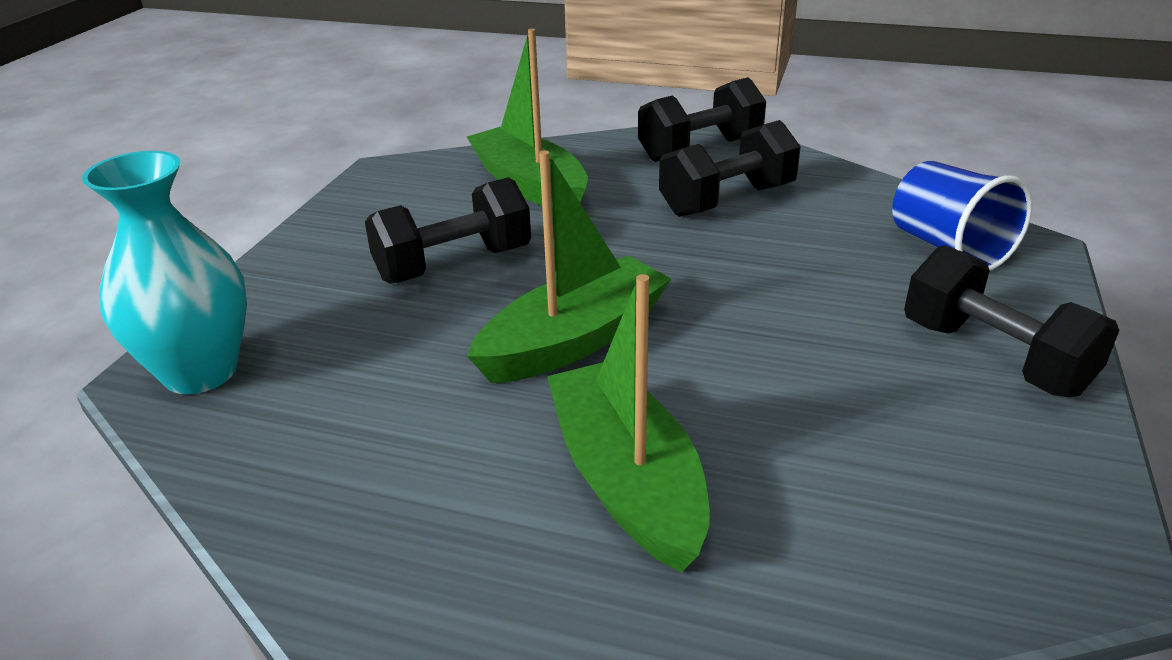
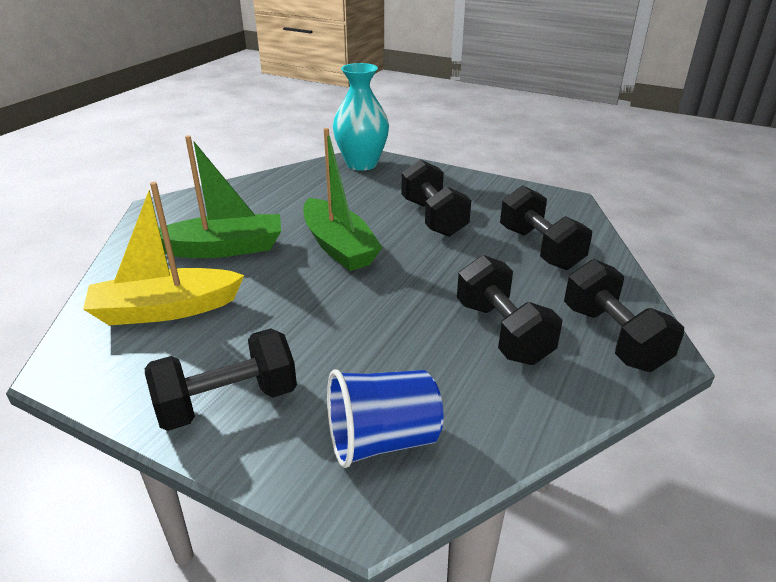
camera: 100 degrees right, 0 degrees up
(530, 185) = (539, 248): green boat -> black dumbbell
(862, 489) = (166, 309): none -> yellow boat

